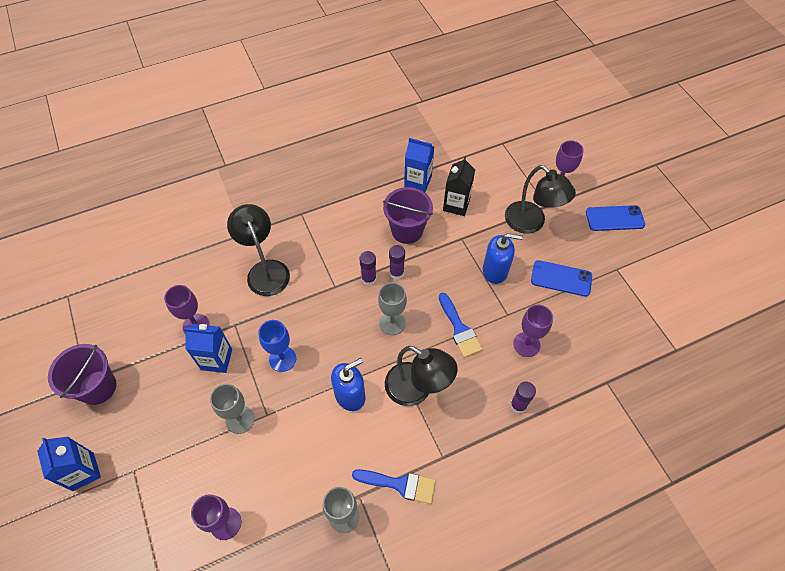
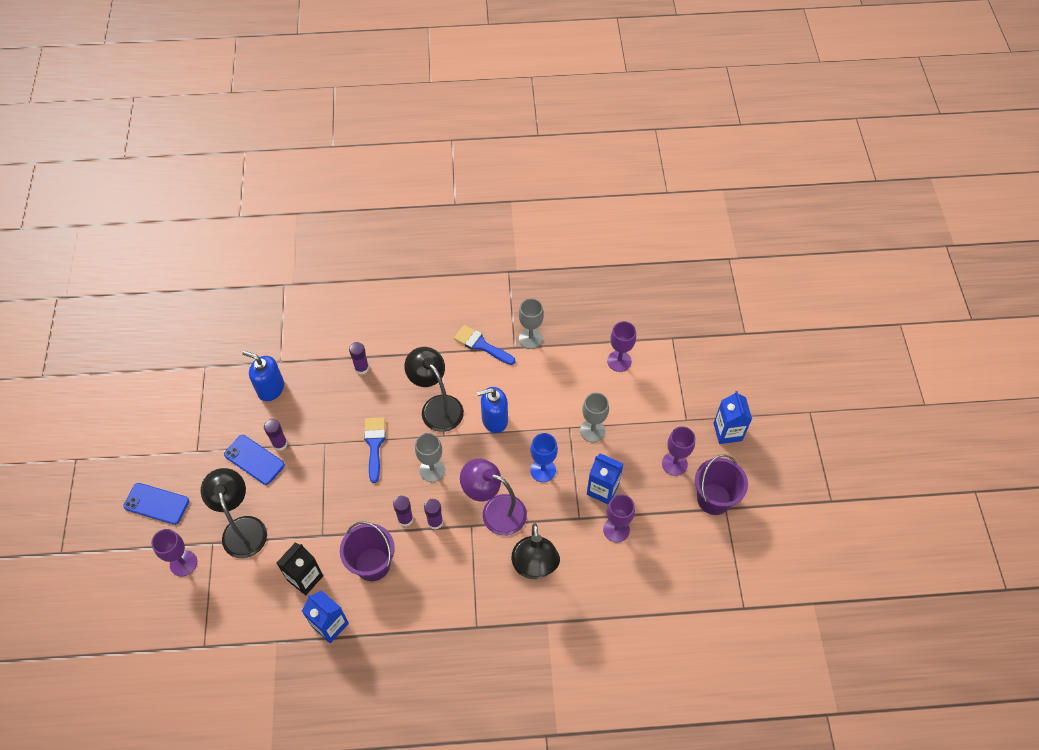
camera: 160 degrees left, 0 degrees up
(317, 305) = (495, 511): none -> purple lamp
(495, 271) = (310, 488): blue soap dispenser -> blue soap dispenser (270, 388)
(526, 344) = (325, 412): purple goblet -> purple goblet (674, 464)
(548, 300) = (280, 444): none -> purple glue stick

